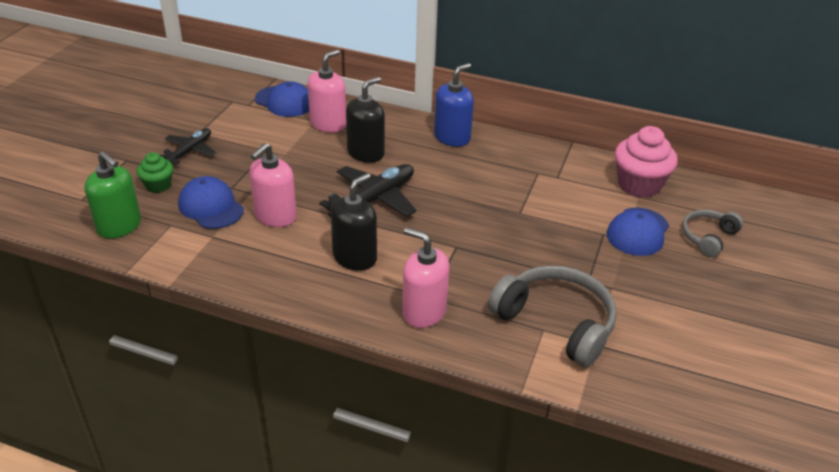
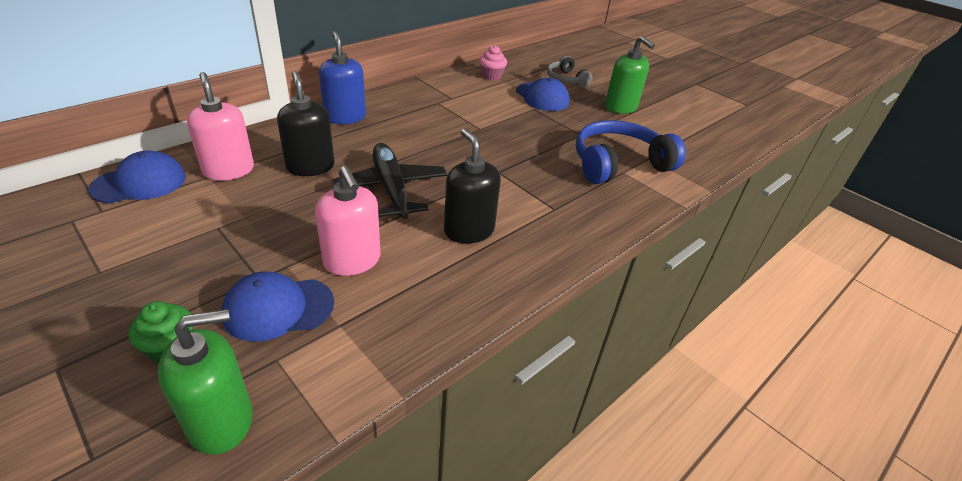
camera: 65 degrees left, 0 degrees up
(190, 151) = (131, 292): black plane -> none
(424, 312) = (571, 218): pink soap dispenser -> none
(556, 322) = (618, 164): grey headphones -> blue headphones
(639, 185) = (491, 76): pink cupcake -> pink cupcake, size x0.56
(693, 297) = (620, 107): none -> green soap dispenser

